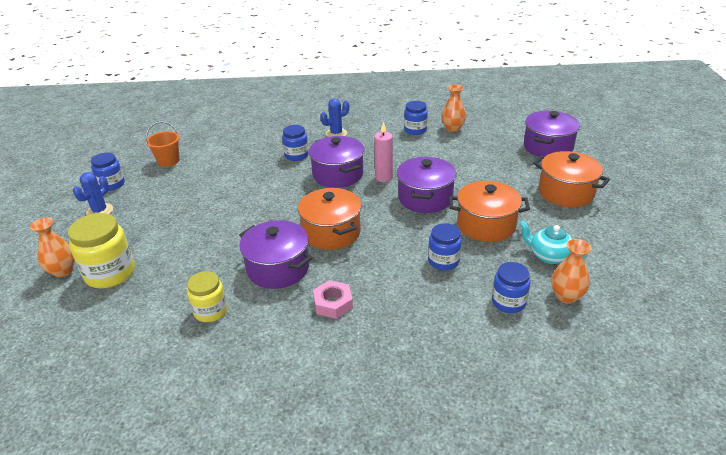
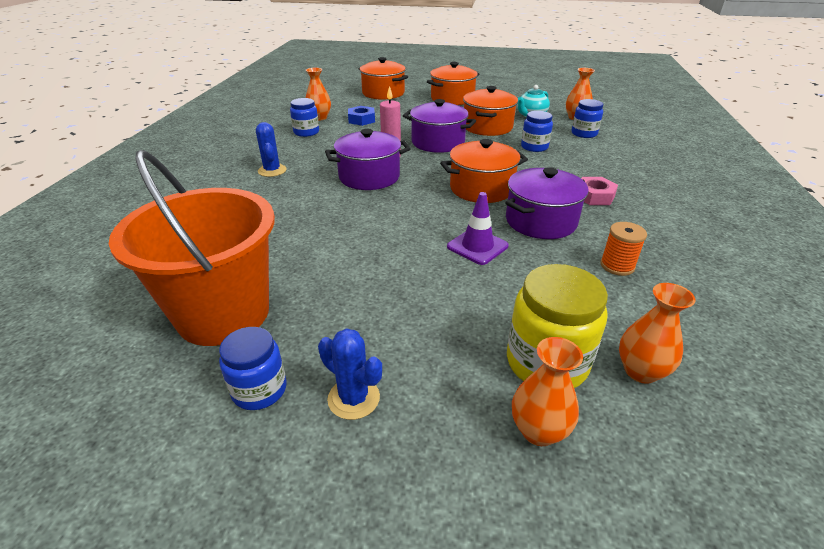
camera: 80 degrees left, 0 degrees up
(94, 313) = (640, 371): none -> orange vase
(168, 161) = (223, 313): orange bucket -> orange bucket, size x2.23
(210, 311) = (617, 266): yellow jar -> orange spool
(236, 237) = (477, 246): none -> purple traffic cone
(296, 155) = (305, 198): blue jar -> none
(460, 149) = (361, 120): none -> blue nut
(548, 147) = (383, 93): purple pot -> orange pot

